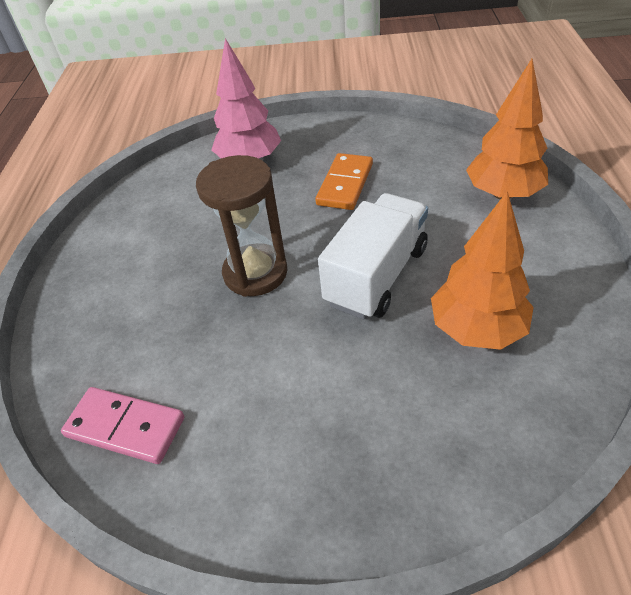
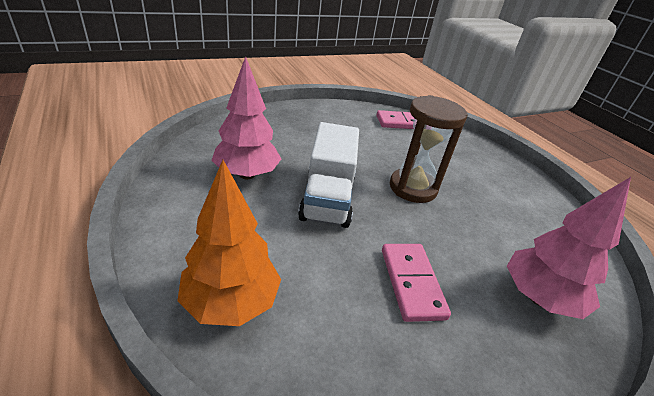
camera: 145 degrees right, 10 degrees down
(345, 184) = (411, 283): orange domino -> pink domino
(476, 329) = (247, 174): orange tree -> pink tree

